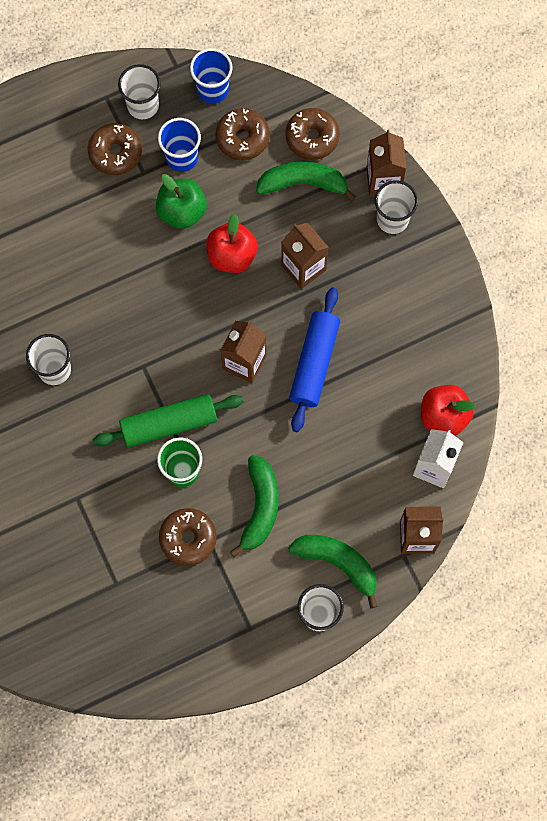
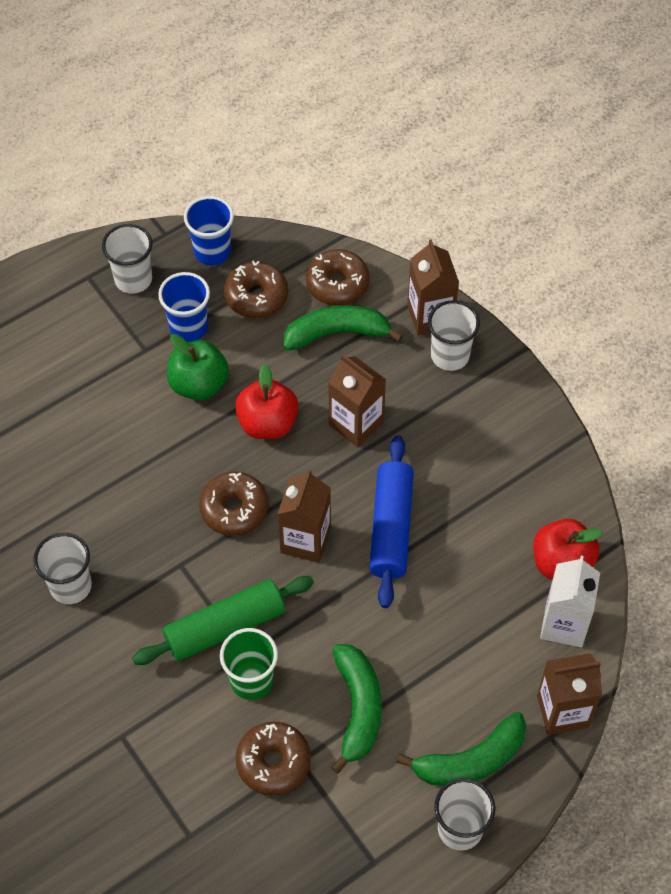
camera: 10 degrees left, 15 degrees down
(115, 153) = (109, 333): brown donut -> brown donut (234, 509)
(338, 563) = (471, 760): green banana -> green banana turned 135 degrees clockwise

